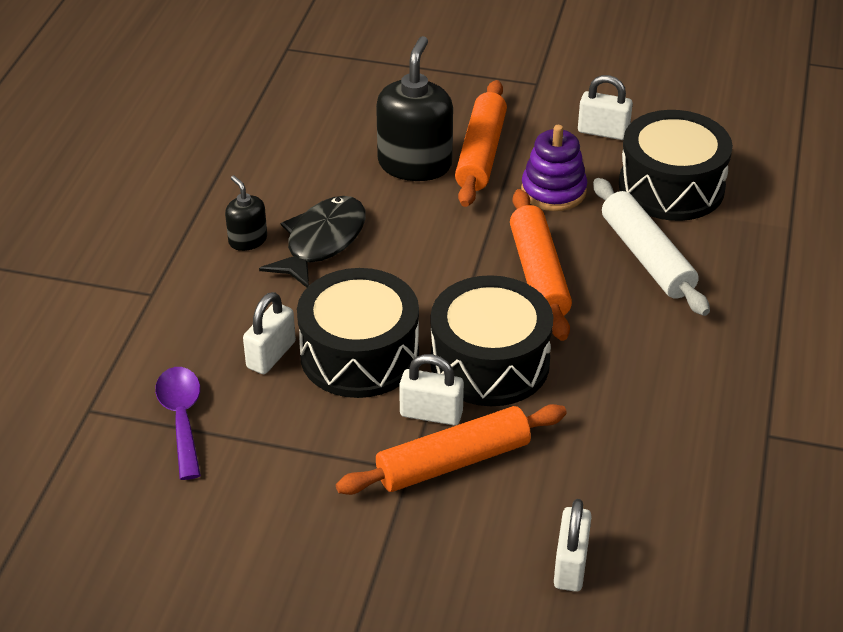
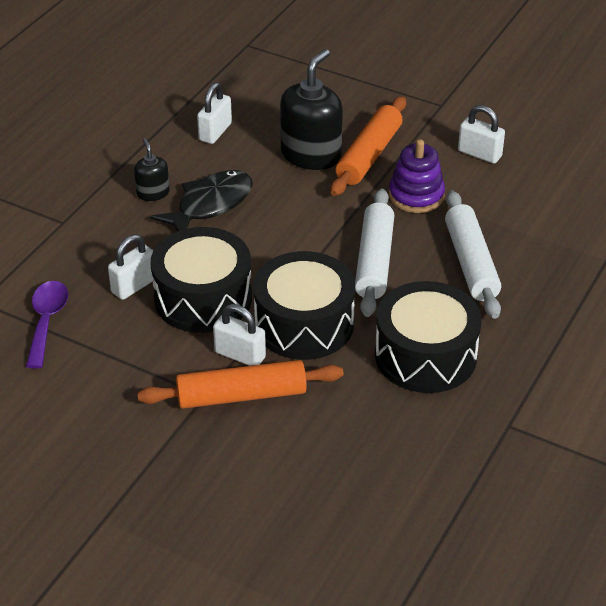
camera: 15 degrees right, 0 degrees up
(538, 274) = (374, 261): orange rolling pin -> white rolling pin
(570, 565) = (300, 494): white padlock -> white padlock (215, 132)
(671, 186) = (518, 209): black drum -> black drum (425, 355)

